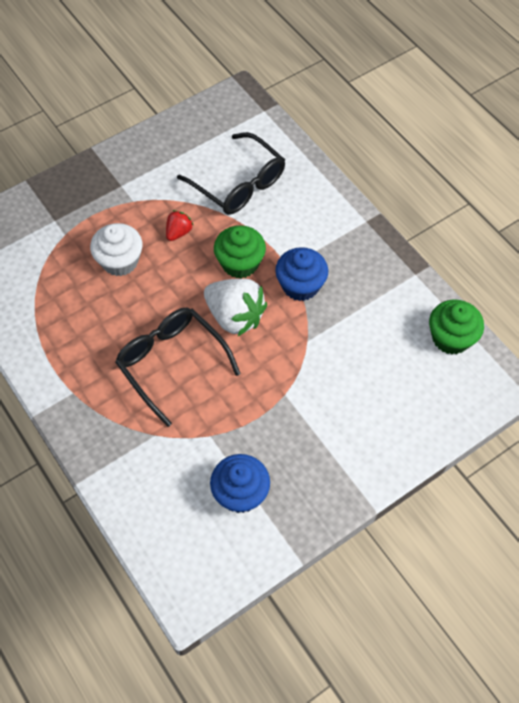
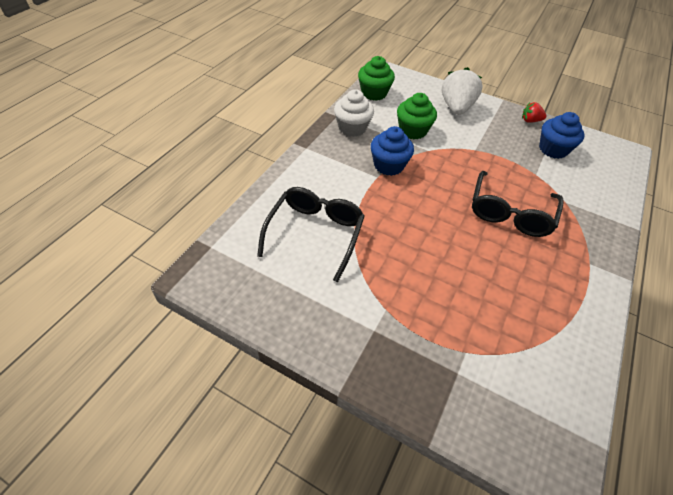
camera: 120 degrees left, 10 degrees down
(120, 261) = (457, 287): white cupcake -> white cupcake (352, 128)
(178, 232) = (395, 256): red strawberry -> red strawberry (530, 121)
(235, 316) = (443, 191): white strawberry -> white strawberry (456, 108)
(240, 263) = (395, 204): green cupcake -> green cupcake (412, 130)

